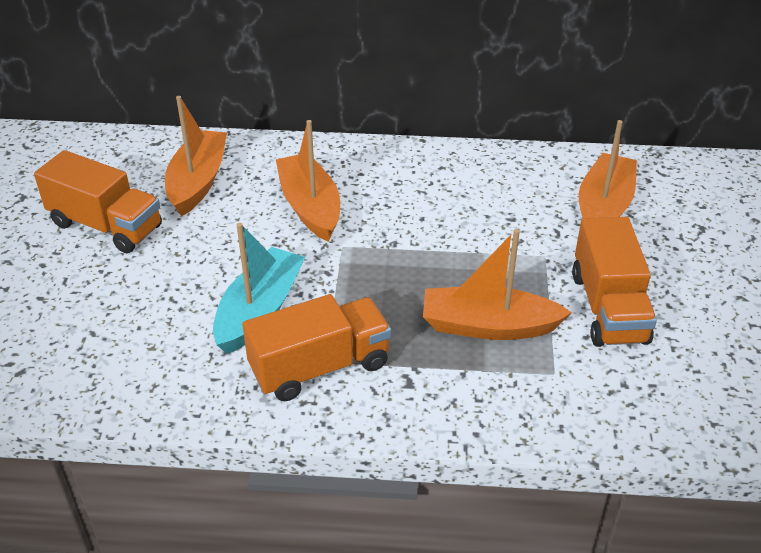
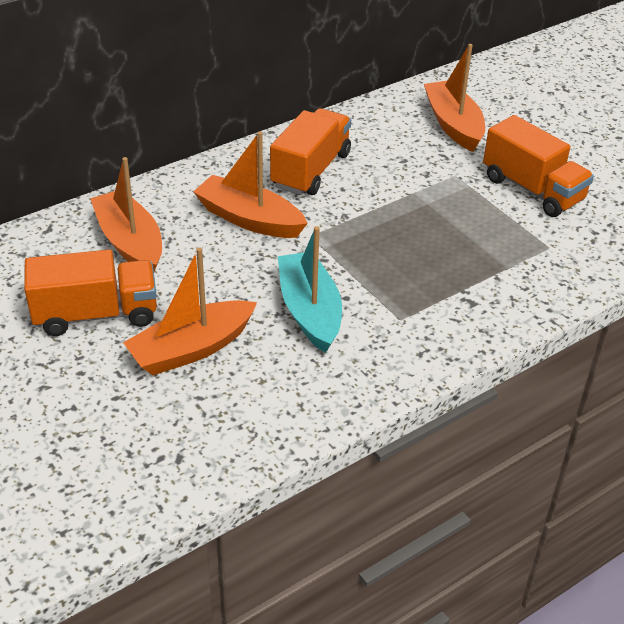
camera: 40 degrees left, 0 degrees up
(320, 367) = (402, 325): orange truck -> orange truck (311, 170)
(488, 326) = (476, 239): orange boat -> orange boat (191, 349)

